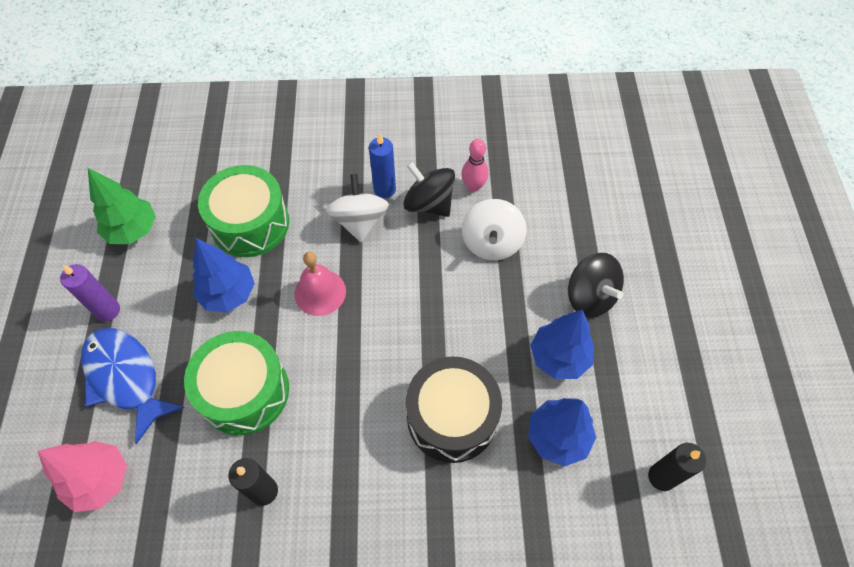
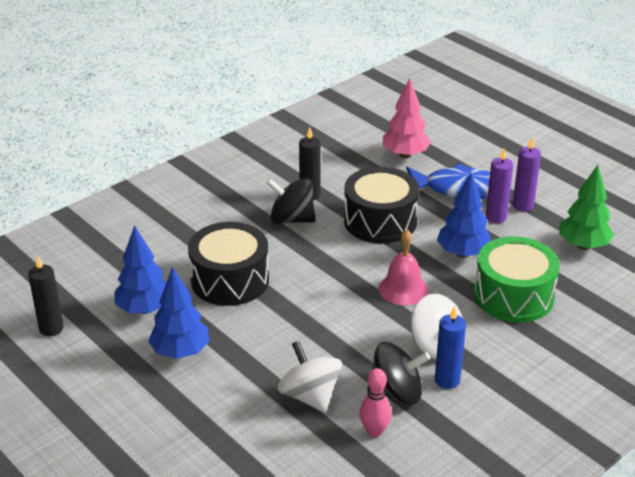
camera: 140 degrees right, 25 degrees down
(147, 315) = (496, 217): none -> purple candle
(244, 391) = (380, 221): green drum -> black drum
(590, 297) = (187, 406): black spinning top -> black spinning top (291, 219)

